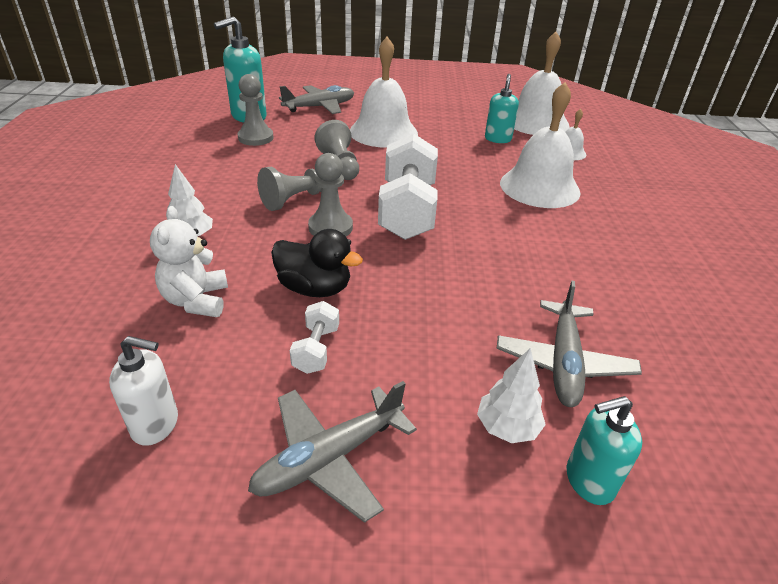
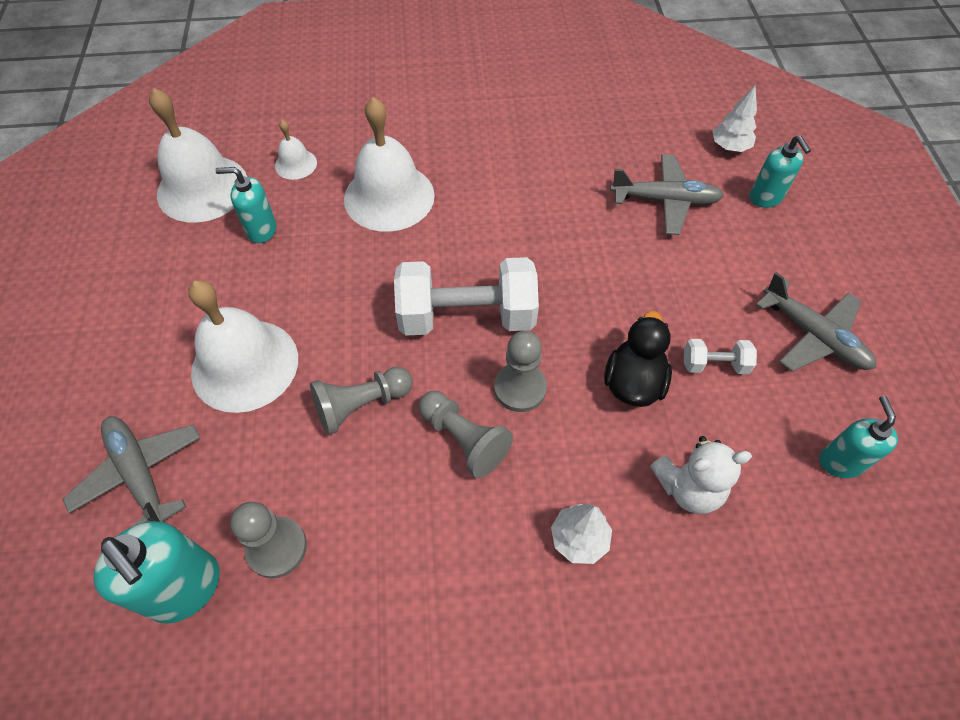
camera: 95 degrees left, 20 degrees up
(156, 425) = (840, 462): white soap dispenser -> turquoise soap dispenser
(507, 427) = (741, 236): white tree -> white tree (729, 147)

